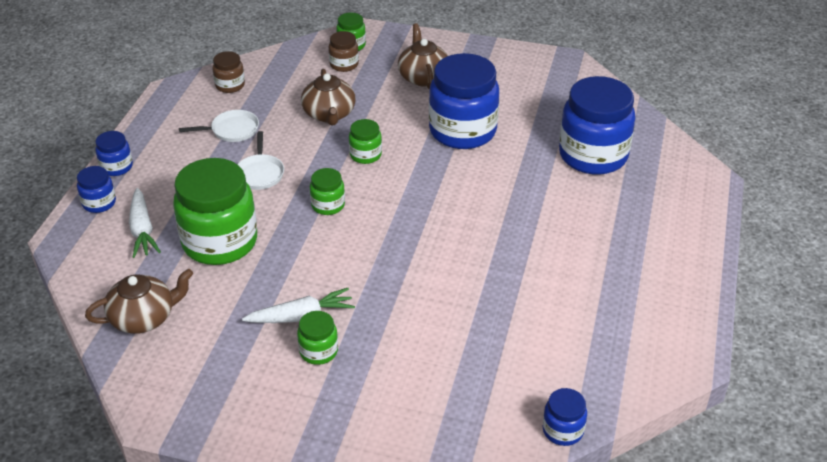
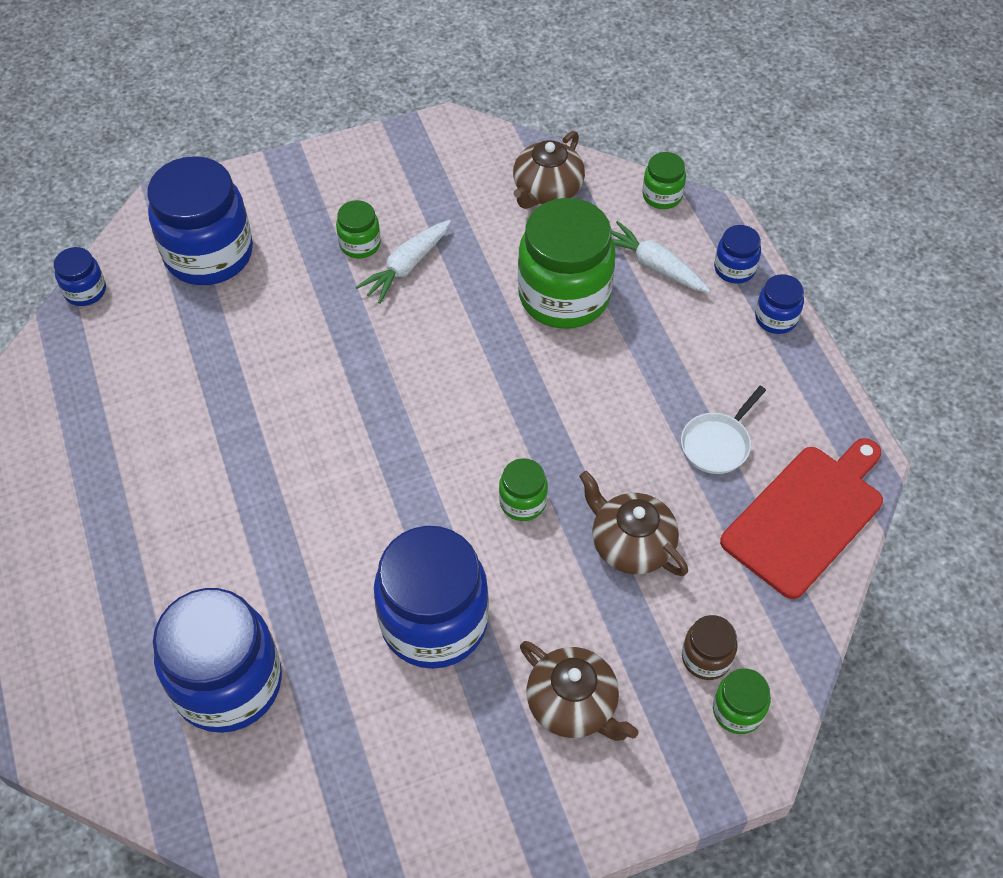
camera: 145 degrees right, 15 degrees up
(230, 85) = (806, 516): brown jar -> red cutting board
(260, 173) = (616, 401): white pan -> none
(328, 205) = (498, 403): green jar -> green jar (662, 196)
(441, 408) = (209, 254): none -> blue jar

